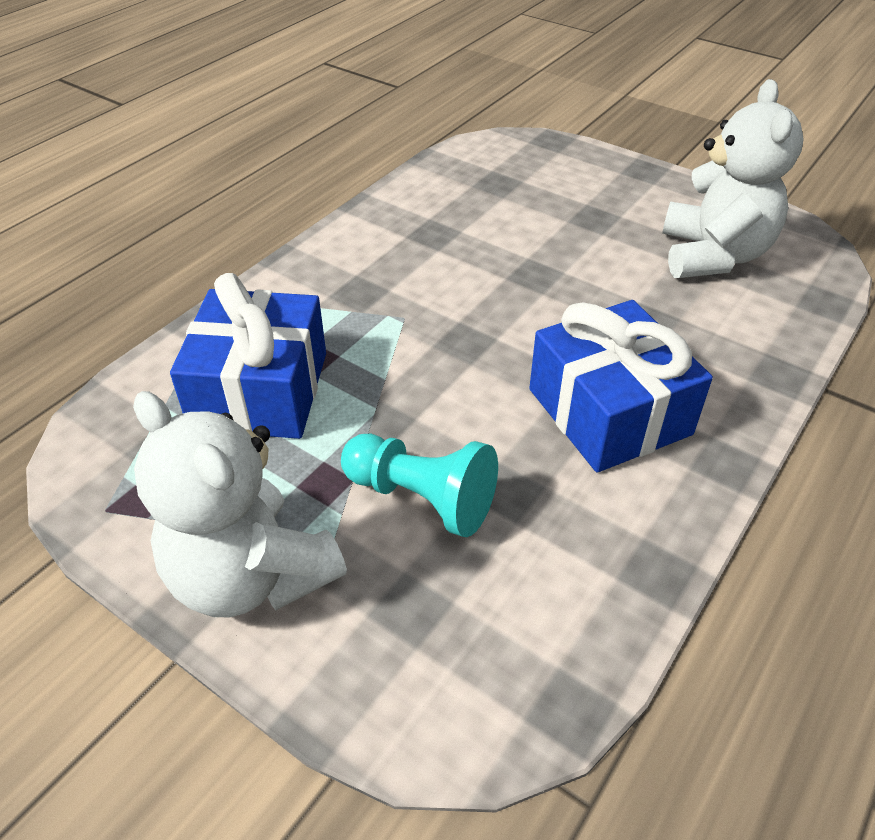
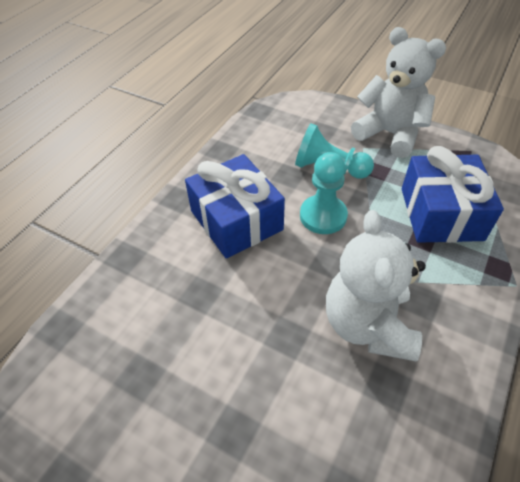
camera: 175 degrees right, 5 degrees up
(458, 405) = (323, 216): none -> turquoise pawn
(713, 255) = (130, 379): white teddy bear -> white teddy bear (368, 325)

